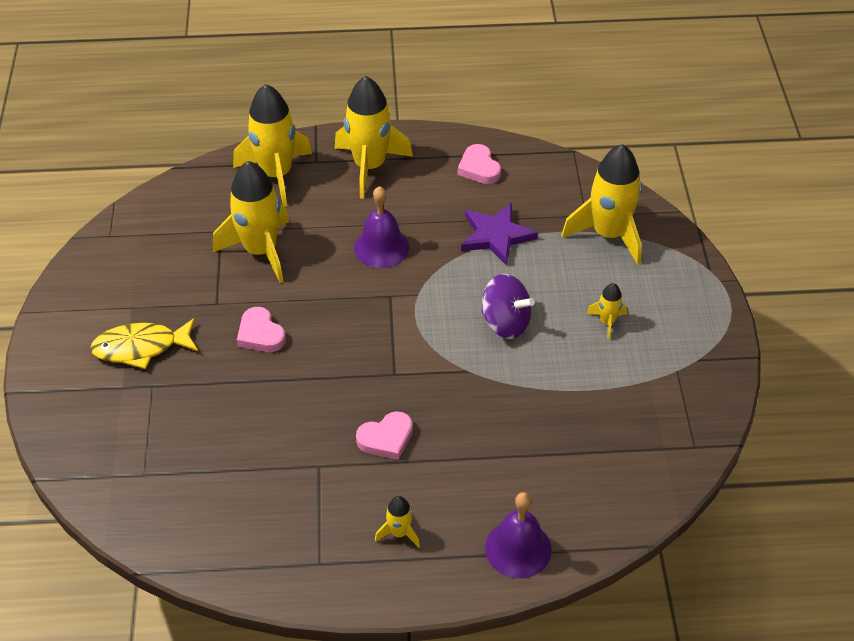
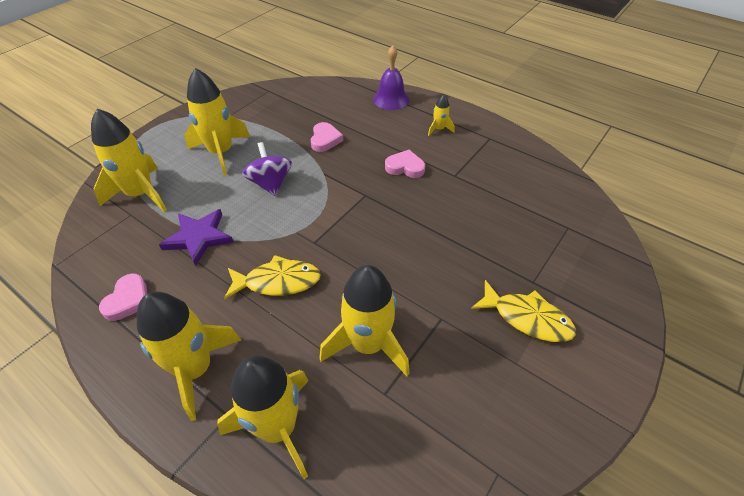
camera: 140 degrees left, 0 degrees up
(260, 334) = (427, 271): pink heart -> pink heart (325, 140)
(381, 247) = (278, 282): purple bell -> yellow fish
(607, 322) = (221, 152): yellow rocket -> yellow rocket, size x2.19

